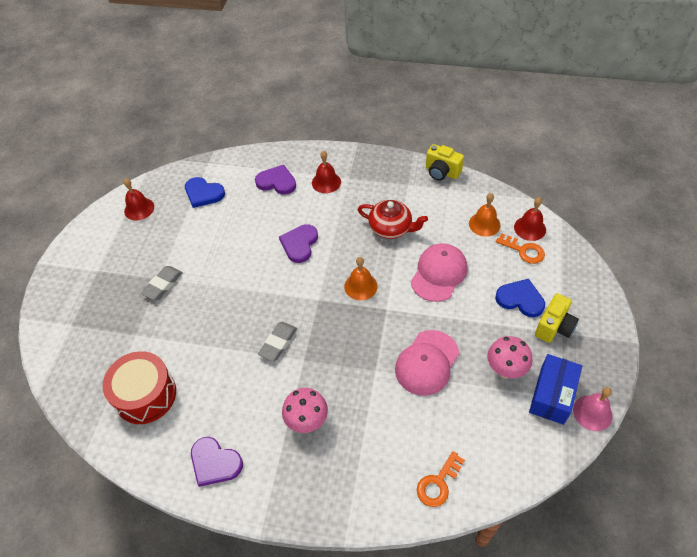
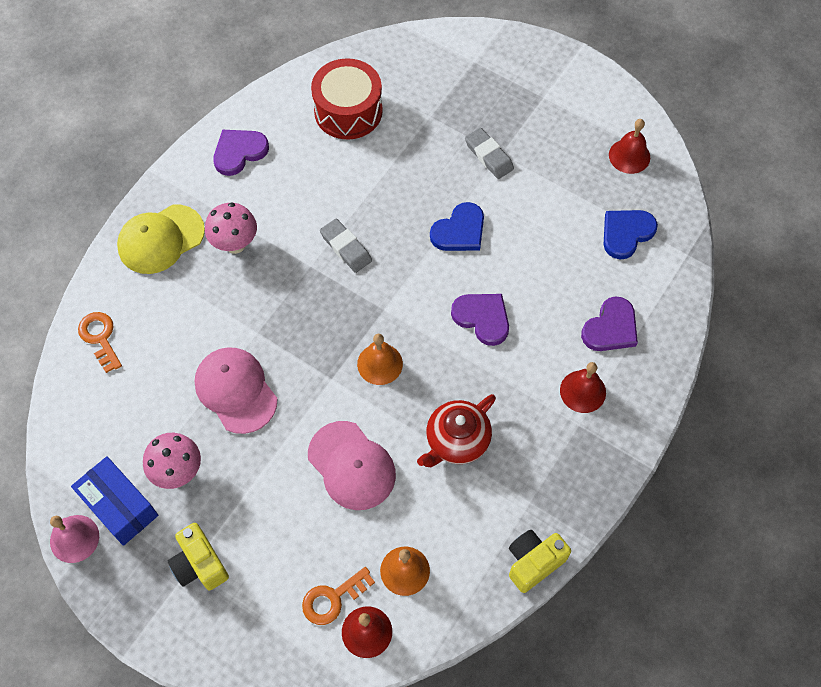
camera: 110 degrees right, 10 degrees up
(327, 484) = (161, 239): none -> yellow cap
(520, 299) = (260, 547): blue heart -> blue heart (459, 231)

